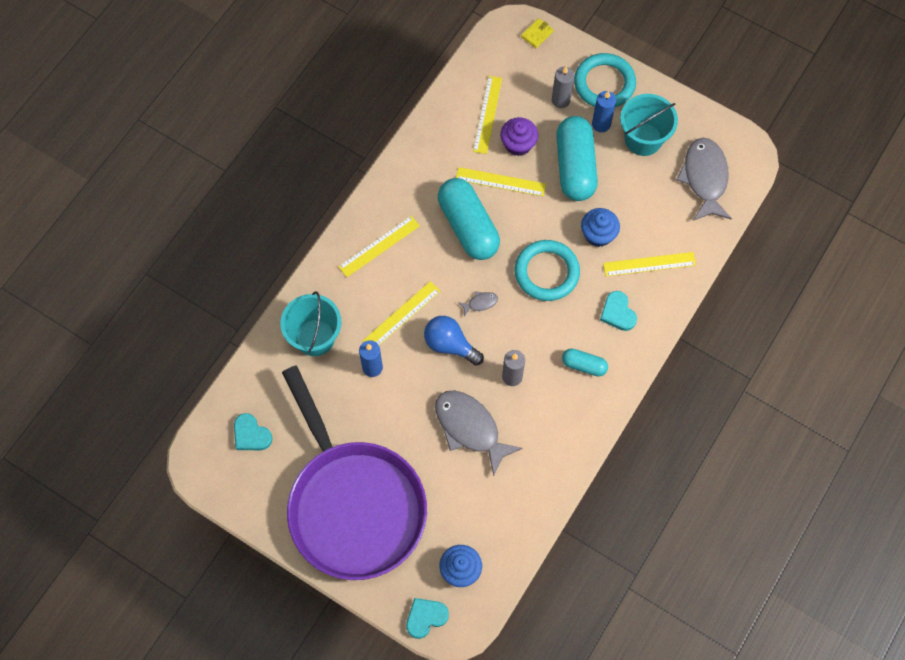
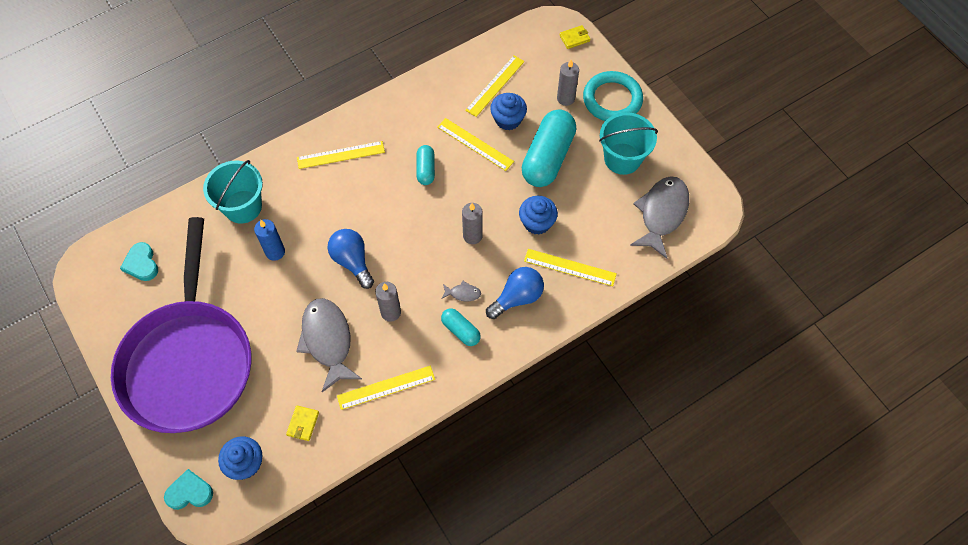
camera: 25 degrees right, 5 degrees down
(401, 315) = (325, 219): yellow ruler -> yellow ruler (386, 387)
(468, 226) = (426, 169): turquoise capsule -> turquoise capsule, size x0.50
(480, 303) = (399, 237): grey fish -> grey fish (463, 293)
(491, 512) = (303, 424): none -> yellow wallet
(518, 144) = (508, 119): purple cupcake -> blue cupcake
(546, 272) = (472, 236): turquoise ring -> grey candle
(601, 124) = (591, 131): blue candle -> none
(617, 313) = (517, 298): turquoise heart -> blue light bulb

